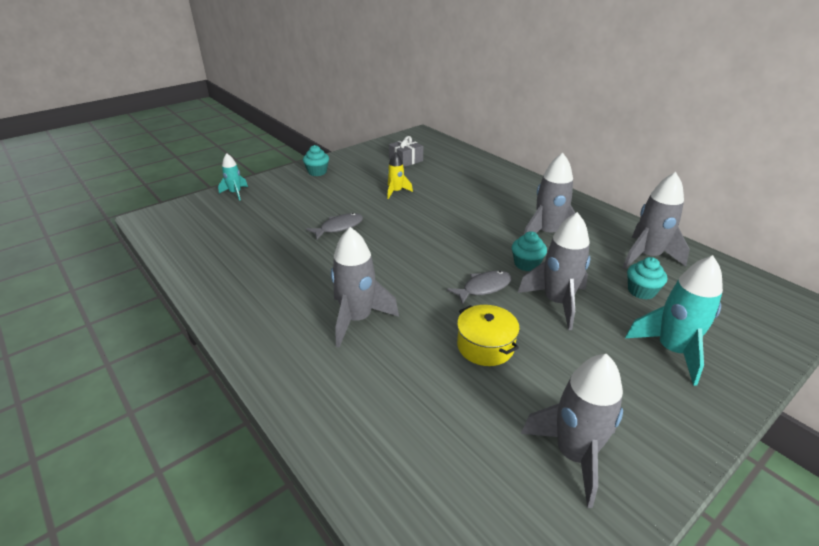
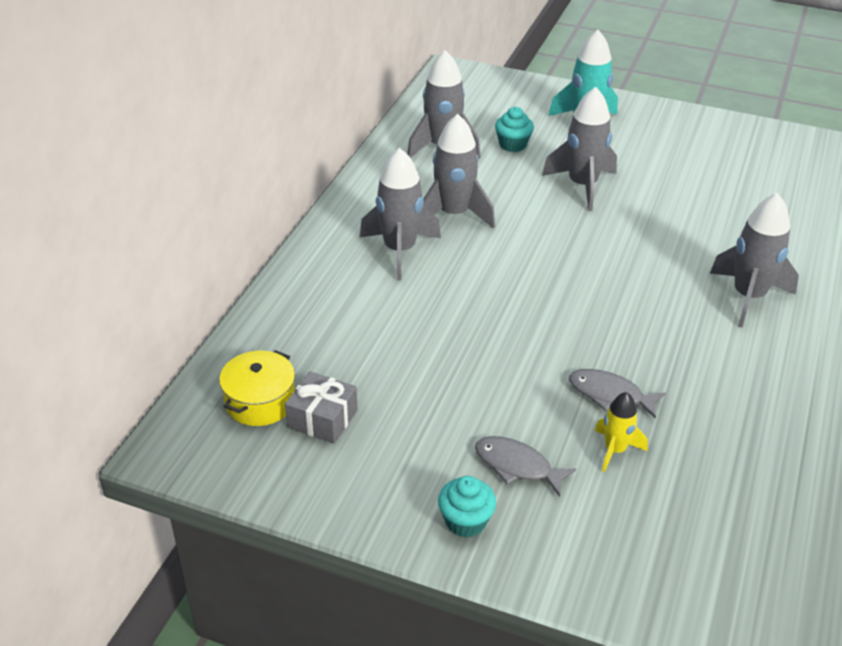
camera: 120 degrees left, 5 degrees up
(235, 193) = (641, 595): turquoise rocket -> none
(396, 192) = (455, 381): yellow rocket -> yellow rocket (615, 450)
(483, 288) = (607, 233): grey fish -> grey fish (517, 466)
(485, 346) = (688, 210): yellow pot -> yellow pot (260, 401)
(526, 264) = (534, 216): turquoise cupcake -> none
(574, 454) = (743, 152): grey rocket -> grey rocket (399, 250)

